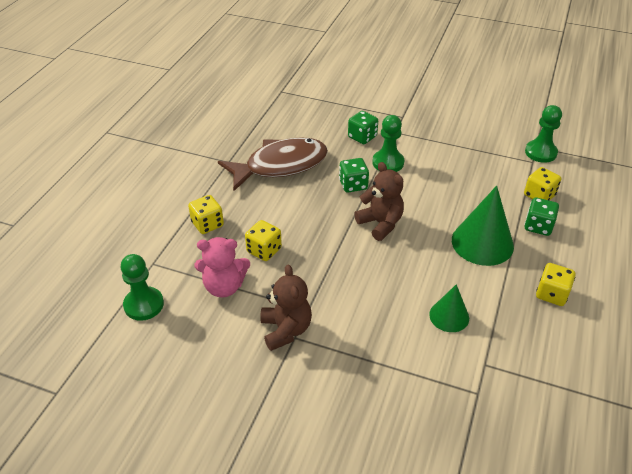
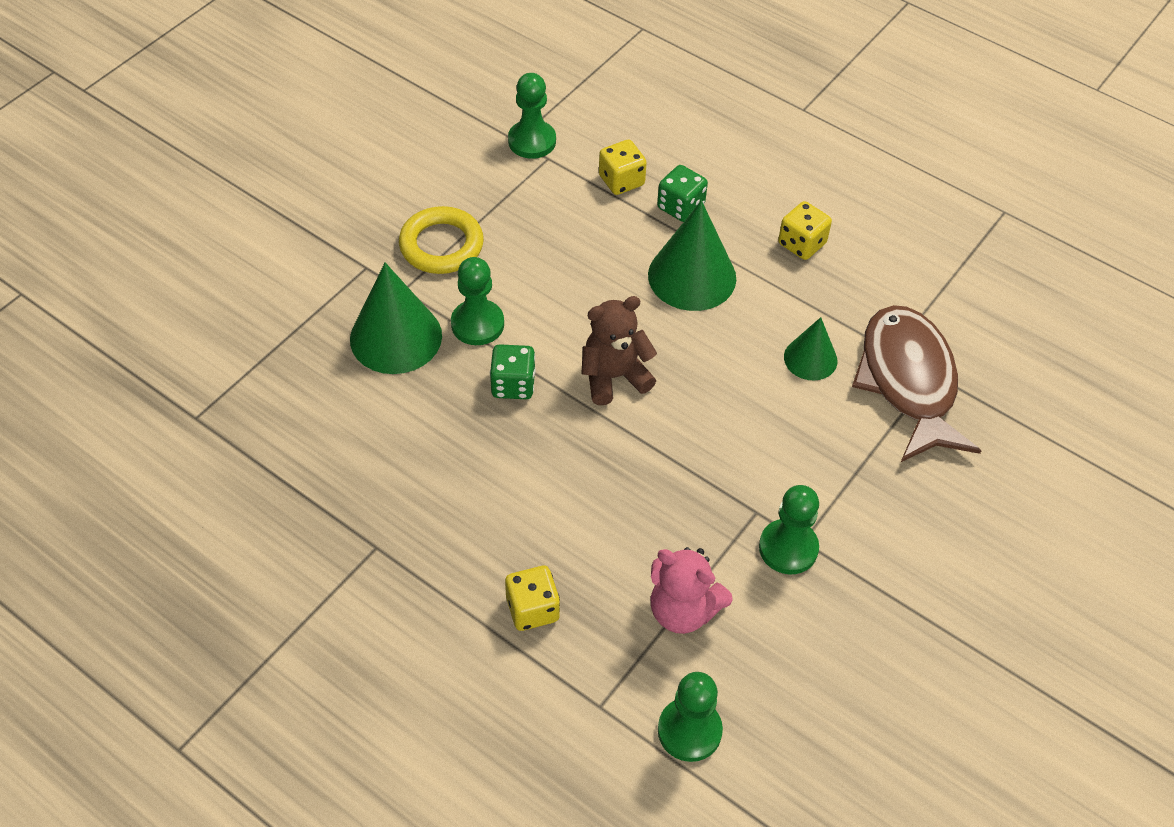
camera: 75 degrees left, 10 degrees up
(224, 286) = (683, 610): pink teddy bear -> pink teddy bear turned 105 degrees clockwise
(264, 250) = (621, 540): yellow dice -> none
(280, 166) = (422, 471): brown fish -> brown fish (908, 382)
(286, 330) = (788, 548): brown teddy bear -> green pawn
(362, 137) = (396, 337): green dice -> green cone
(435, 137) = (441, 245): none -> yellow ring

